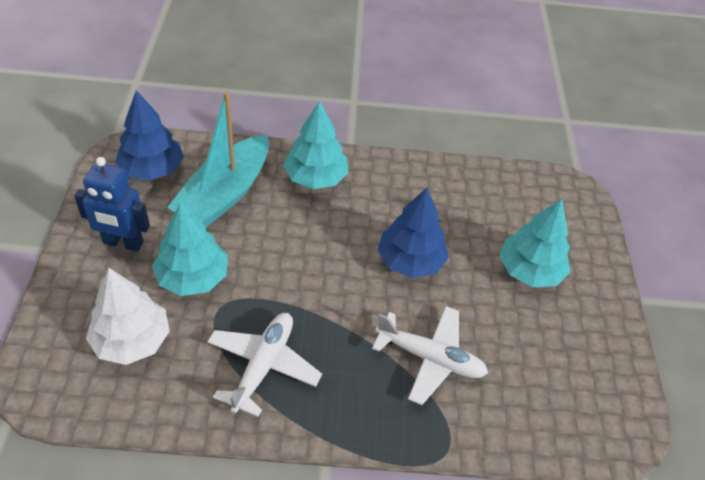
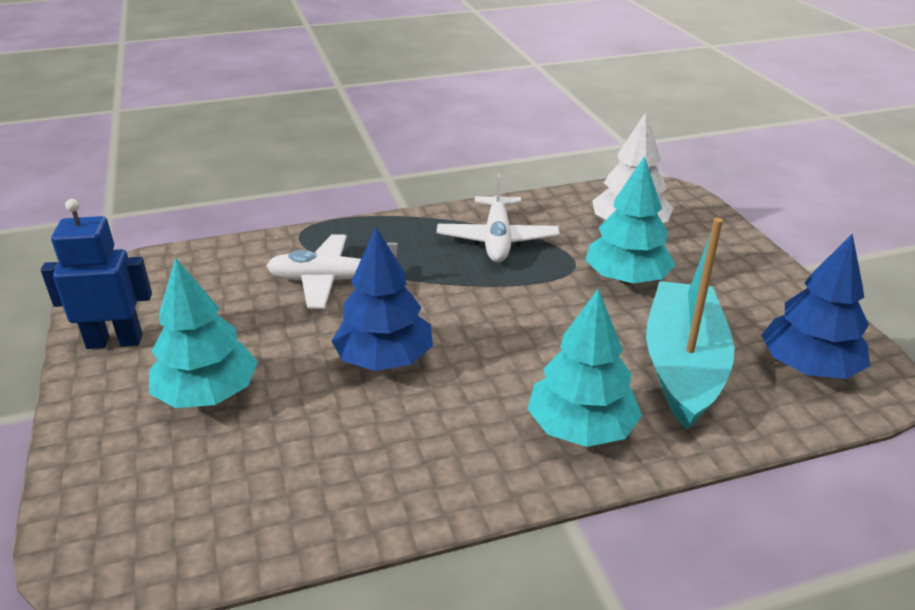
camera: 165 degrees right, 15 degrees down
(123, 243) = (731, 286): blue robot -> blue robot (115, 341)

